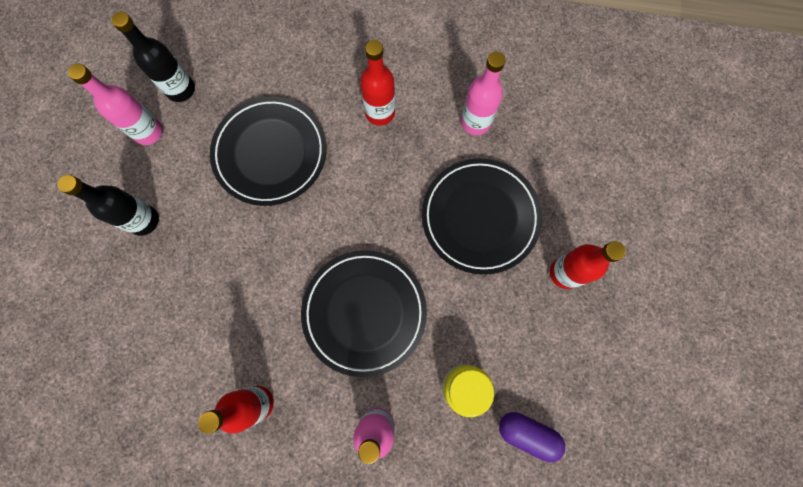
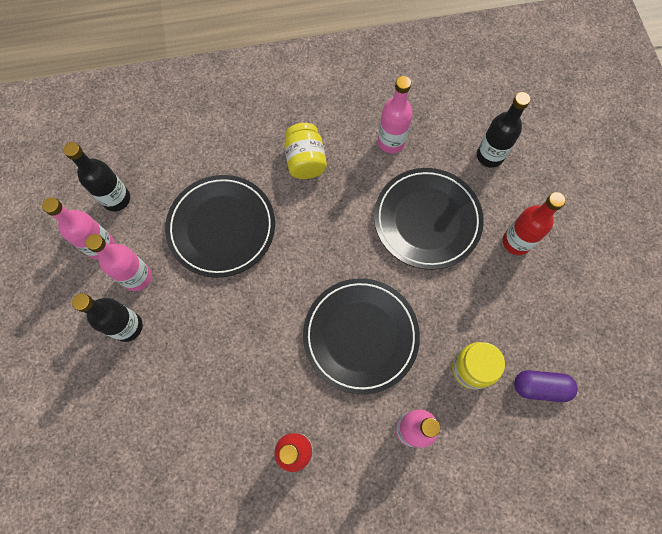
camera: 20 degrees left, 5 degrees down
(171, 175) = (137, 277): none -> pink bottle
(380, 113) = (305, 161): red bottle -> yellow jar
(574, 172) = (489, 156): none -> black bottle

